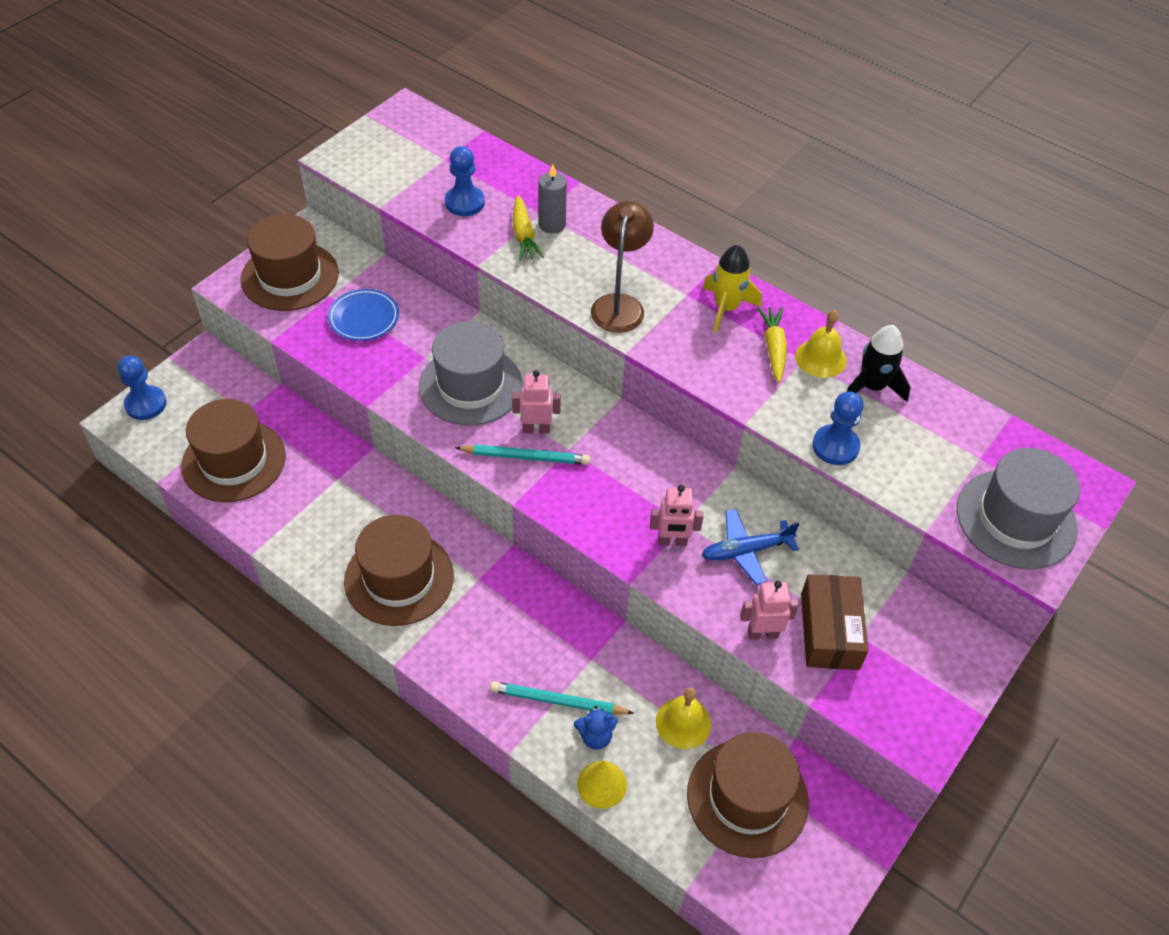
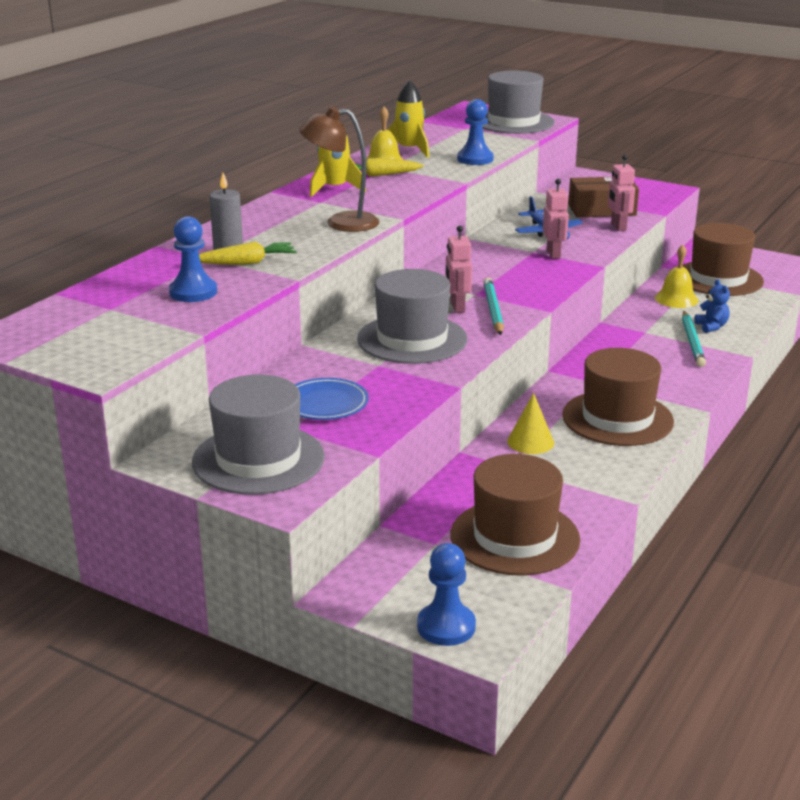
camera: 95 degrees left, 25 degrees down
(290, 276) = (258, 459): brown hat -> grey hat
(602, 784) = (748, 323): yellow cone -> yellow cone (530, 442)
(872, 387) = (409, 150): black rocket -> yellow rocket

